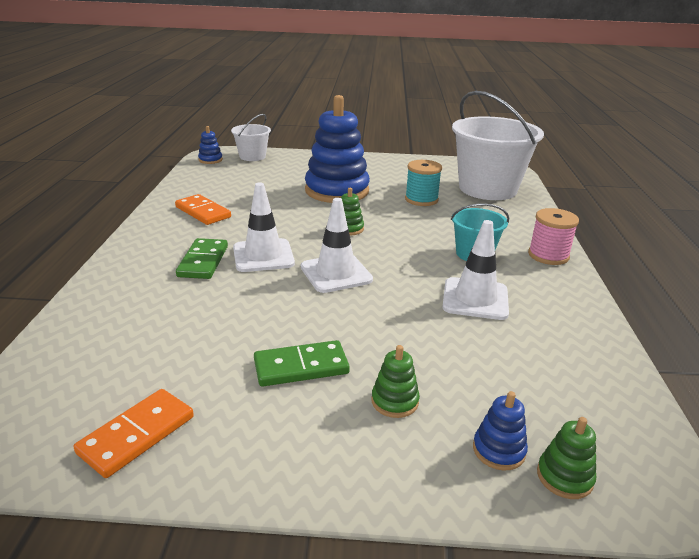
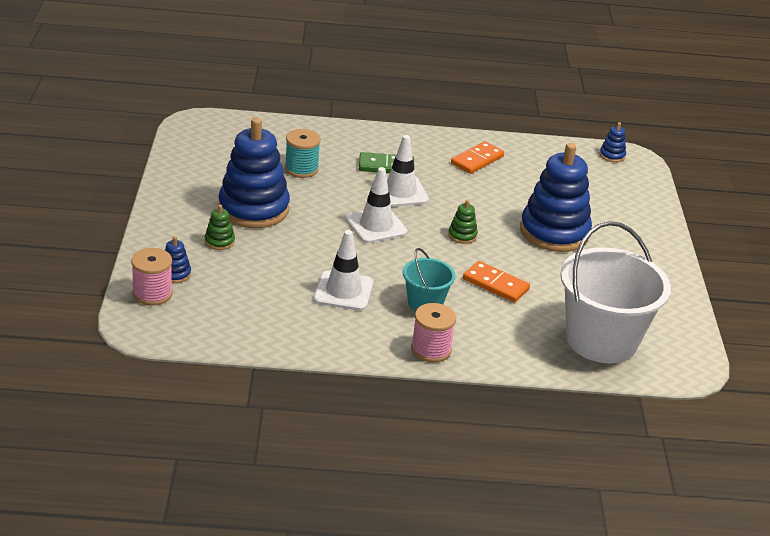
camera: 85 degrees right, 5 degrees up
(137, 435) = (197, 160): orange domino -> orange domino (495, 284)
(252, 156) = (635, 180): white bucket -> none
(301, 367) = (253, 209): green domino -> blue stacking toy
(421, 199) = (549, 286): turquoise spool -> turquoise spool (301, 169)
(564, 477) = (152, 294): green stacking toy -> pink spool

